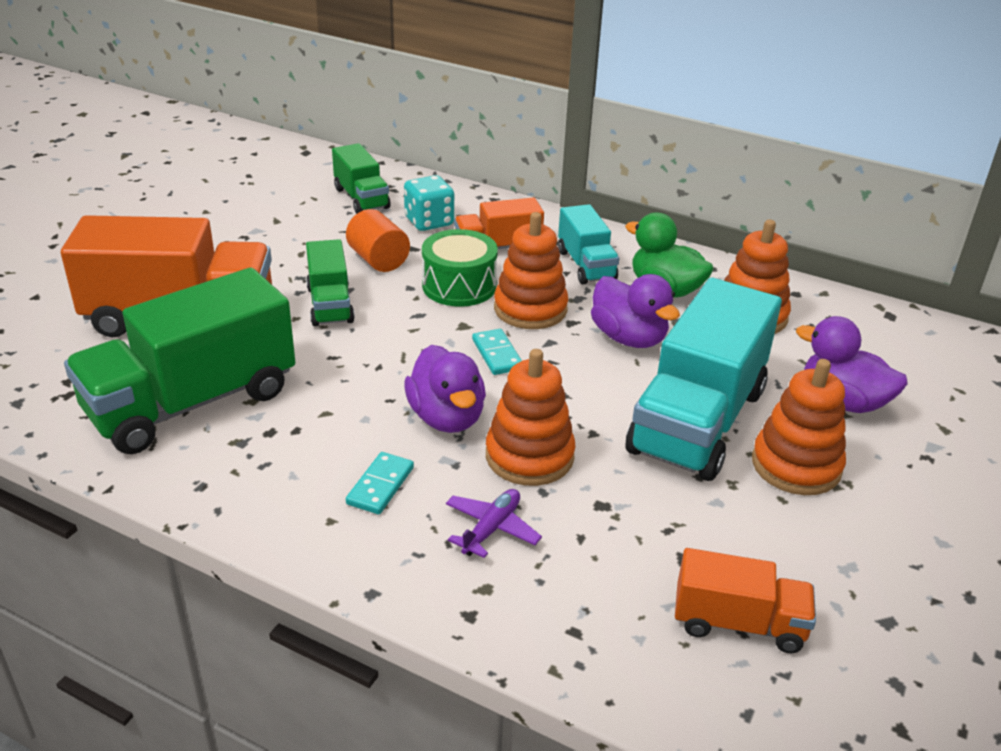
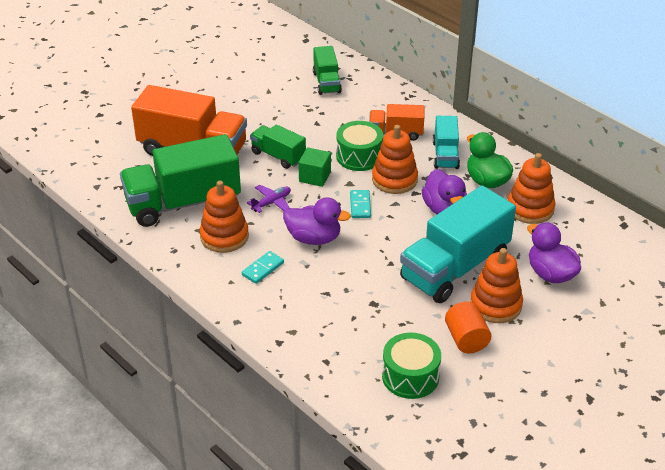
camera: 20 degrees right, 5 degrees up
(330, 305) = (278, 156): green truck -> green truck turned 120 degrees clockwise
(378, 260) = (318, 130): orange cylinder -> orange cylinder (466, 339)
(403, 325) = (315, 177): none -> green cube
(429, 222) = (361, 107): turquoise dice -> none
(446, 417) = (314, 238): purple duck -> purple duck turned 75 degrees counterclockwise
(491, 529) = (309, 303): purple plane -> purple plane (271, 203)
(529, 456) = (348, 269): orange stacking toy -> orange stacking toy (224, 236)
(738, 623) = (410, 376): orange truck -> green drum

